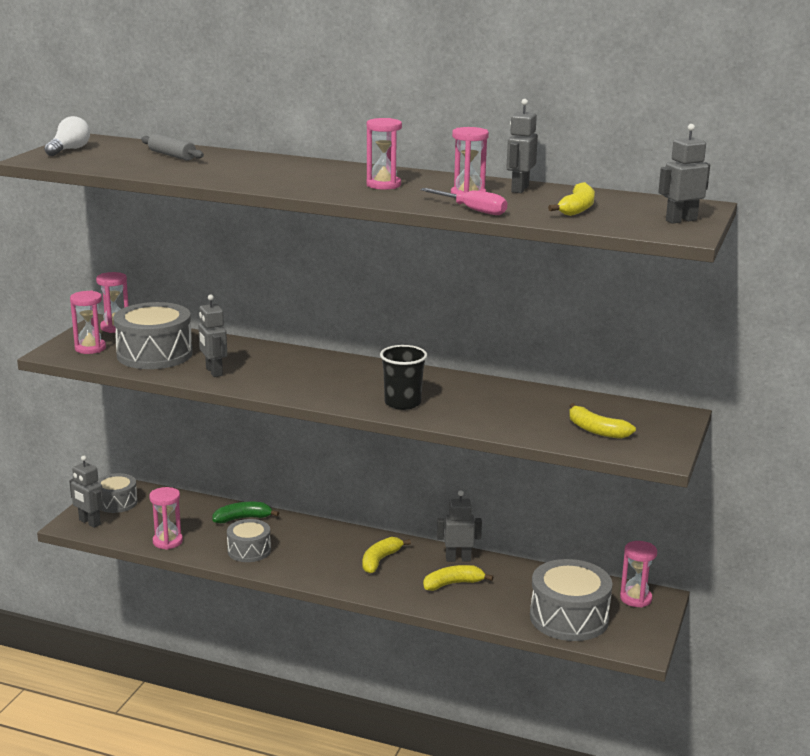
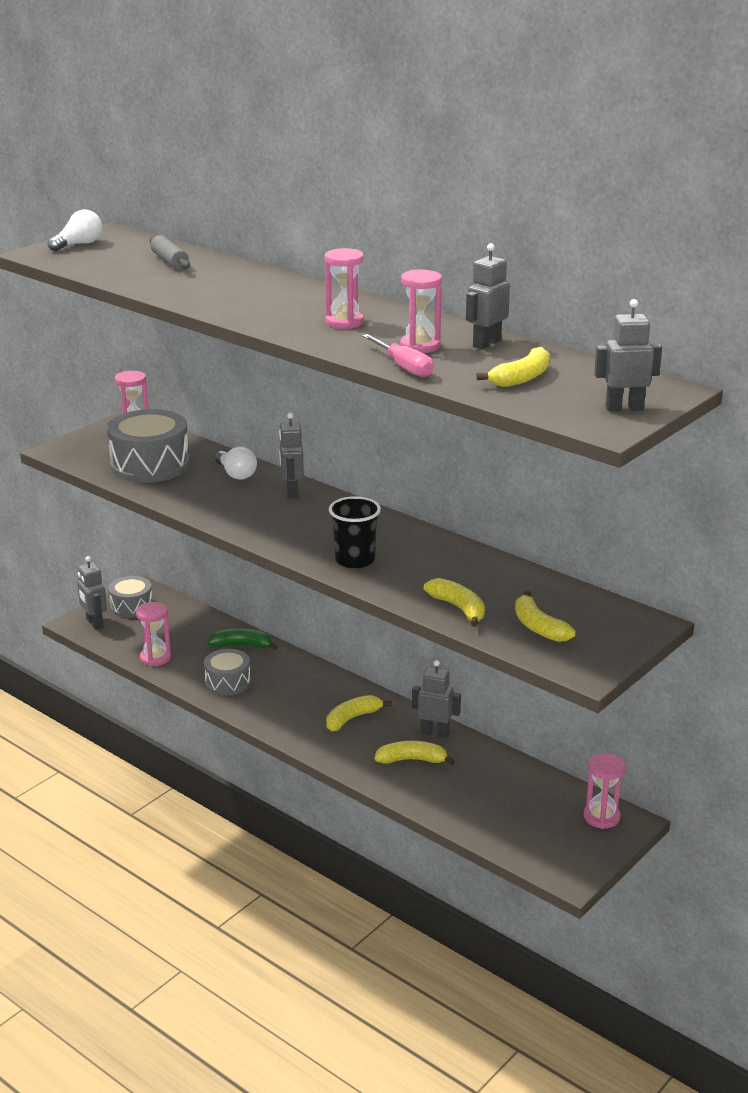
camera: 20 degrees right, 5 degrees up
(90, 348) = (94, 449): pink hourglass -> none
(213, 372) = (192, 494): grey robot -> grey robot (292, 492)
(241, 352) = (236, 474): none -> white light bulb
(520, 426) = (459, 608): none -> yellow banana
(569, 617) = (512, 824): grey drum -> none

